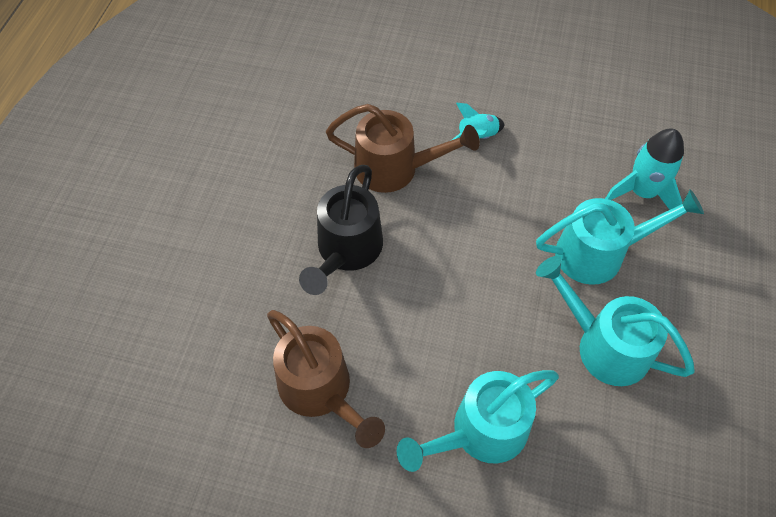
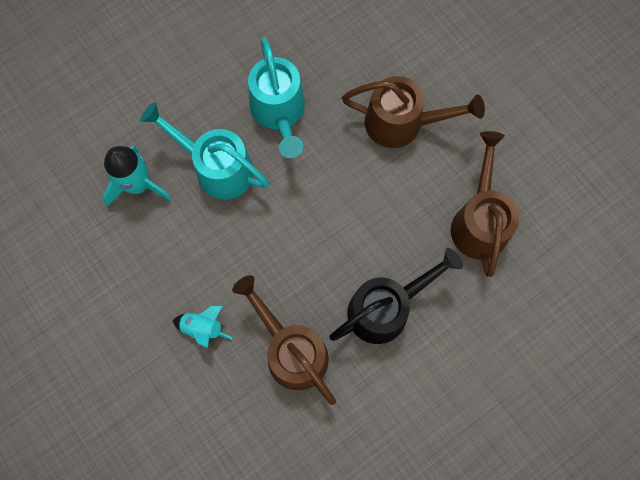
camera: 140 degrees left, 15 degrees up
(479, 432) = (403, 123): turquoise watering can -> brown watering can

